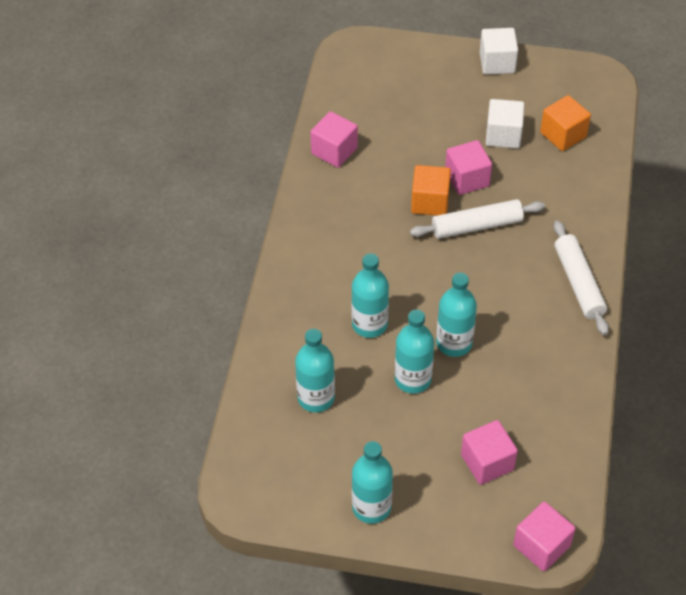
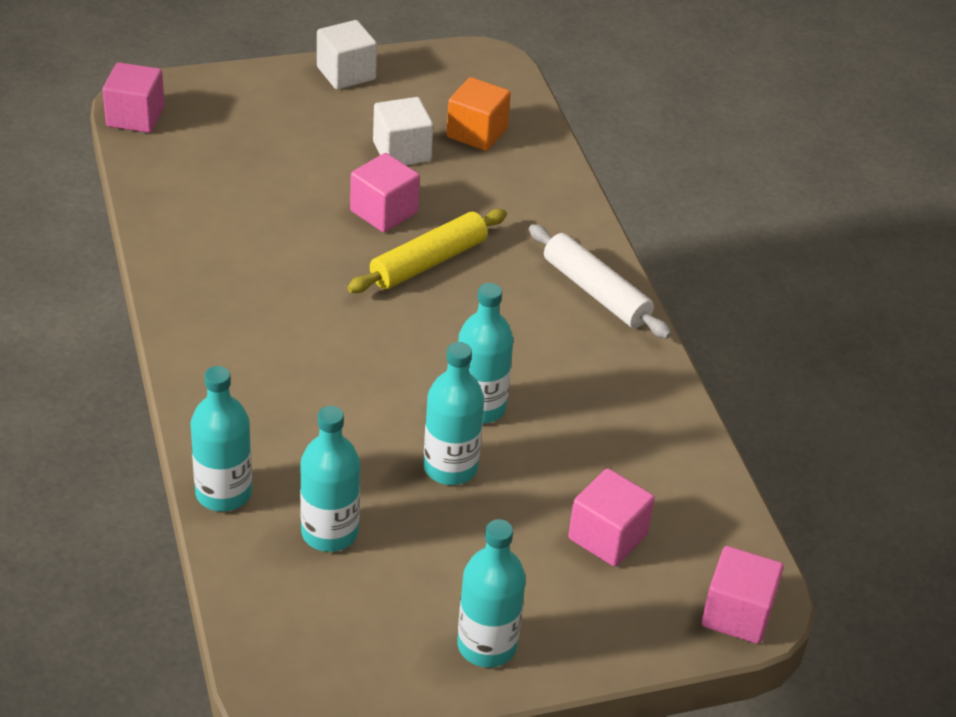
camera: 30 degrees left, 10 degrees down
(334, 151) = (184, 224): pink cube -> pink cube (135, 117)
(369, 324) = (353, 418): turquoise bottle -> turquoise bottle (223, 493)
(430, 202) = (350, 251): orange cube -> none
(477, 226) = (428, 262): white rolling pin -> yellow rolling pin

